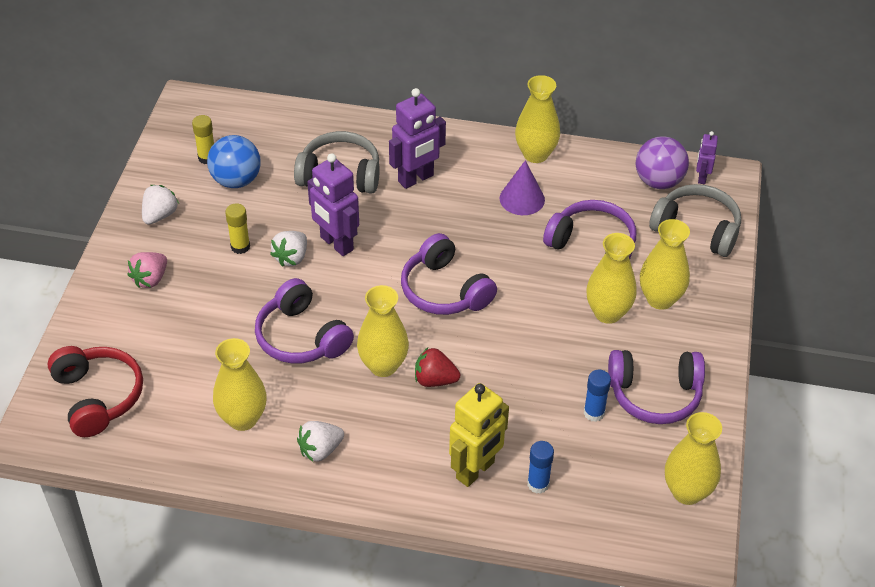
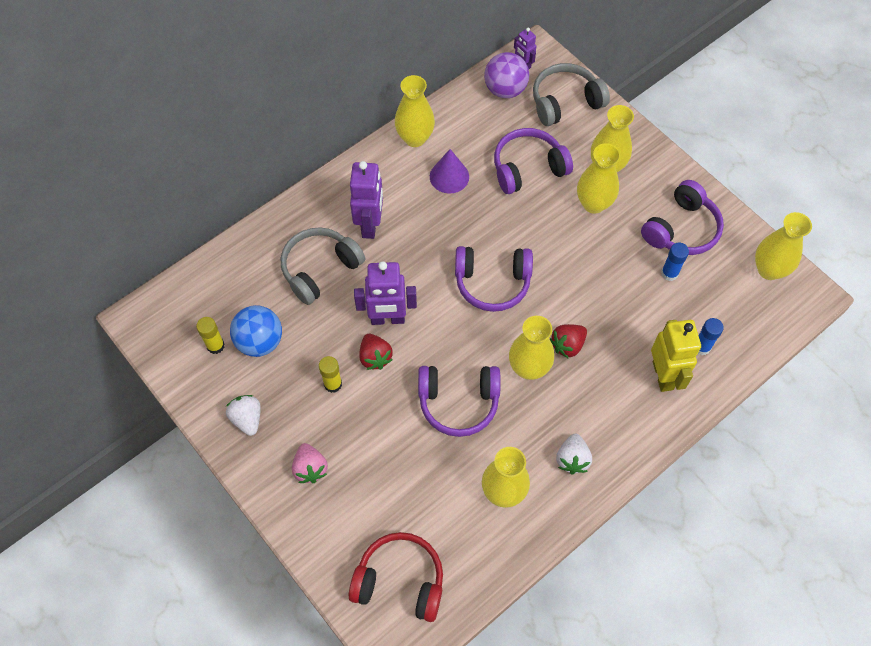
camera: 50 degrees left, 15 degrees up
(291, 258) = (375, 357): white strawberry -> red strawberry

